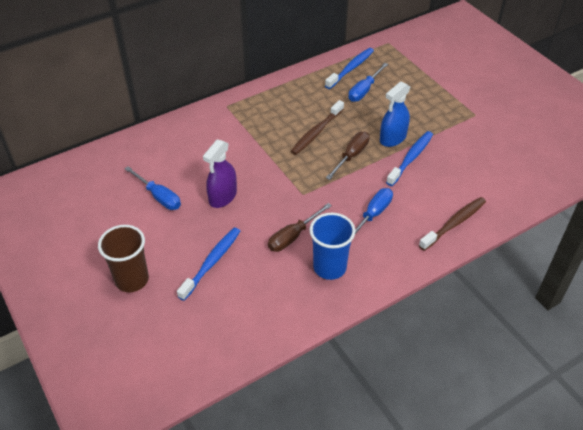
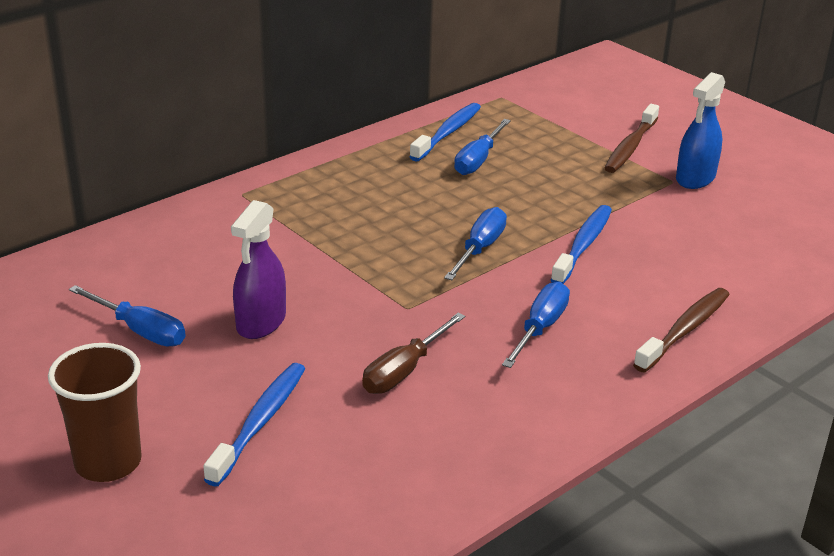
camera: 10 degrees left, 15 degrees down
(316, 132) = (410, 220): brown toothbrush -> brown toothbrush (630, 146)
(329, 267) = (483, 411): blue cup -> none
(351, 156) = (479, 249): brown screwdriver -> blue screwdriver
(393, 138) = (544, 220): blue spray bottle -> blue spray bottle (695, 178)

